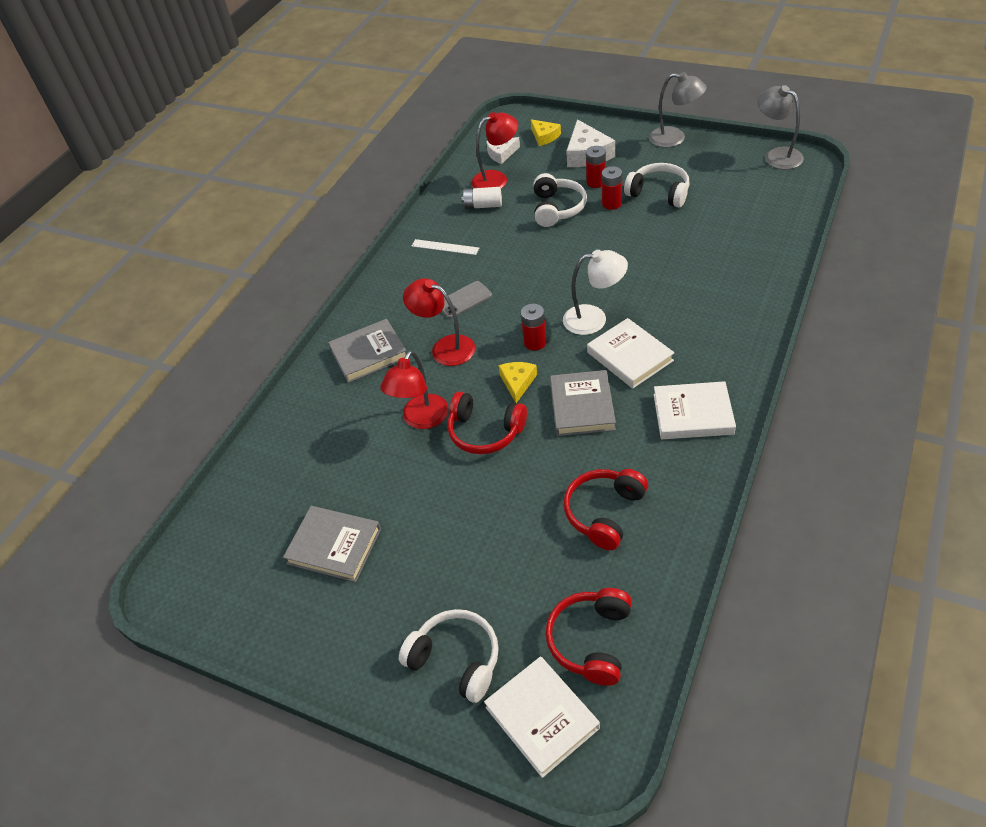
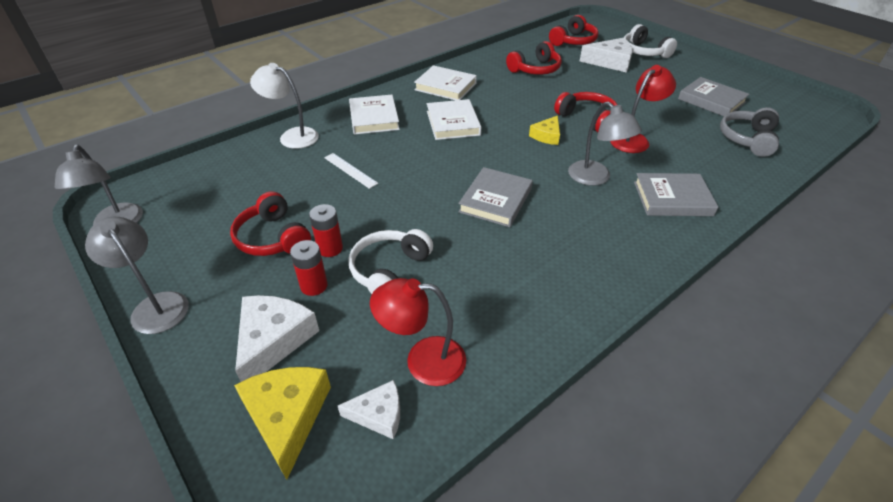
camera: 160 degrees left, 5 degrees down
(291, 478) = (747, 139): none -> grey headphones
(445, 247) = (551, 280): white ruler -> white ruler (350, 170)
(445, 347) = (595, 178): red lamp -> grey lamp
(464, 300) = (558, 211): grey phone -> none
(483, 205) = (471, 320): white battery -> none
(502, 591) = (610, 62): none -> white cheese
(535, 342) = (515, 155): red battery -> none
(542, 718) = (609, 32): white book -> white book (374, 118)
(544, 137) = (287, 417): yellow cheese -> yellow cheese, size x1.65
(582, 406) = (510, 110): grey book -> grey book (495, 200)
(594, 319) = (455, 153): white lamp -> white lamp (292, 136)
(659, 193) = (273, 238): white headphones -> red headphones

